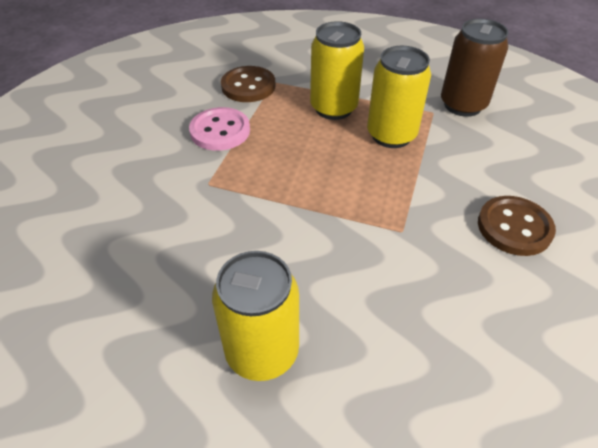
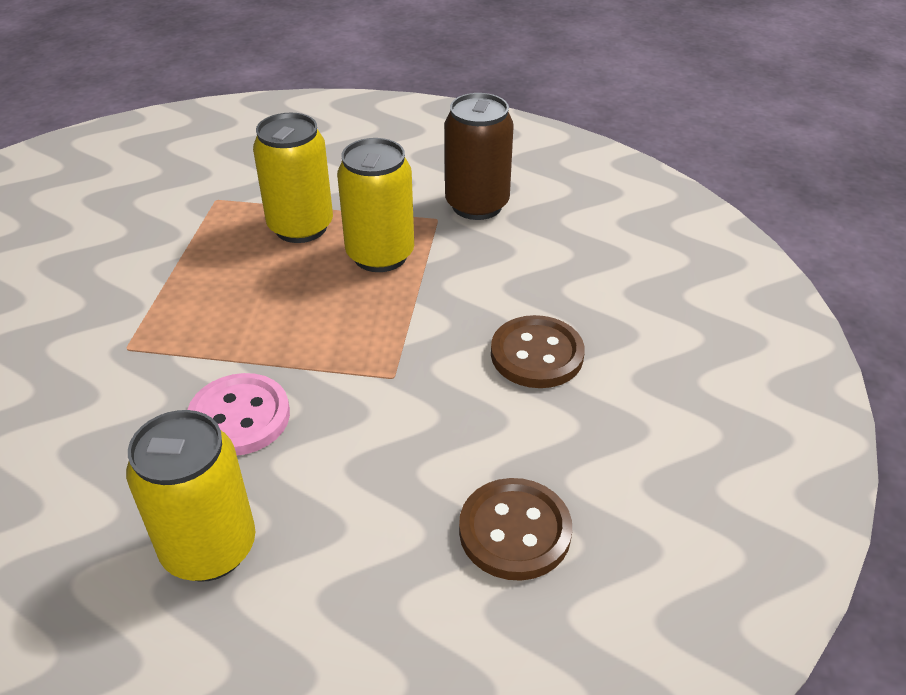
camera: 10 degrees left, 5 degrees down
(220, 131) = (140, 275): pink button -> pink button (239, 417)
(248, 86) = (178, 209): brown button -> brown button (515, 531)

